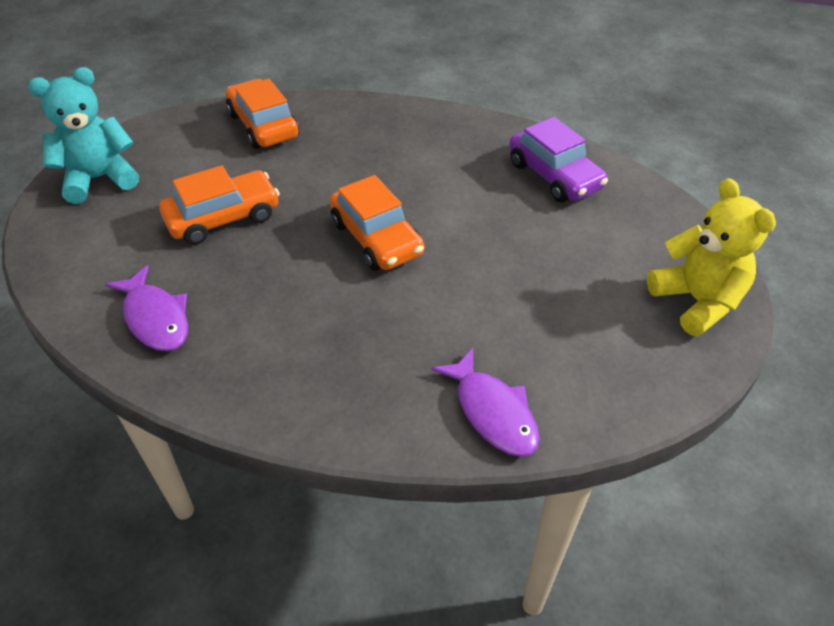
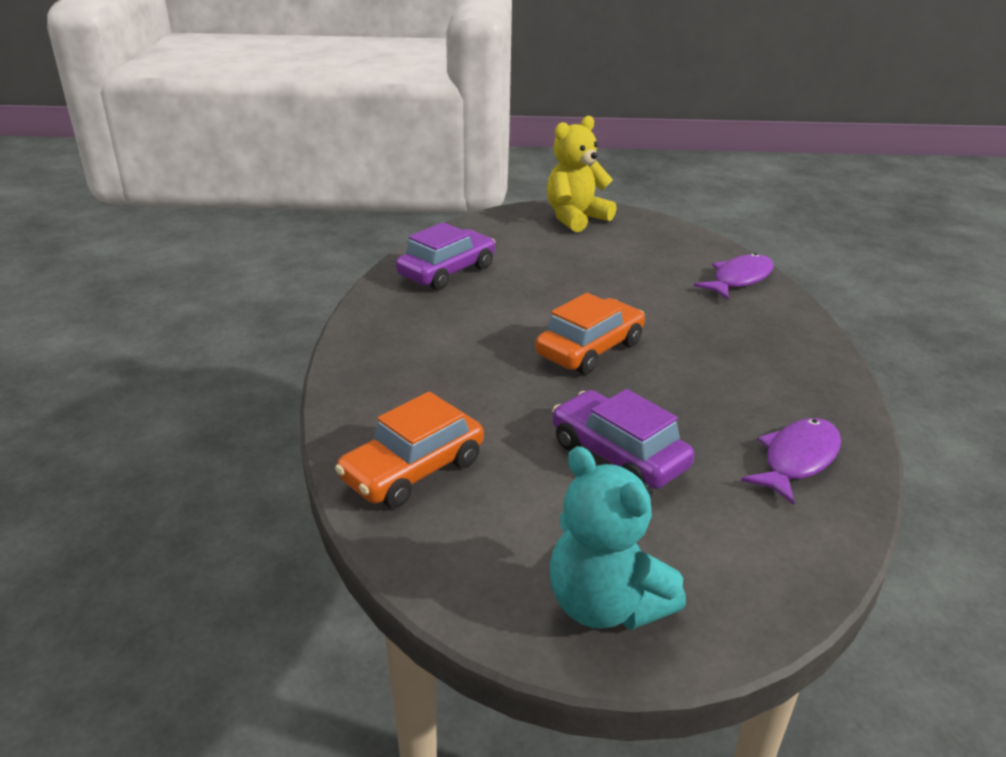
camera: 105 degrees left, 15 degrees down
(223, 218) = (618, 455): orange car -> purple car

